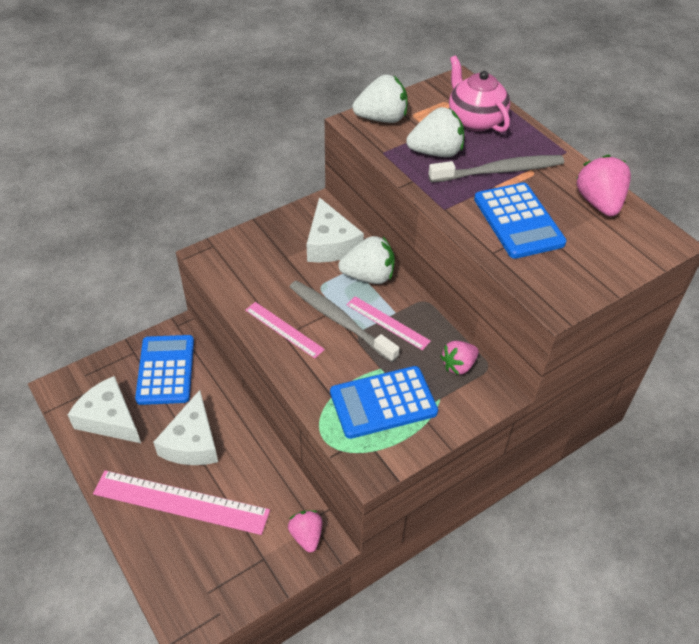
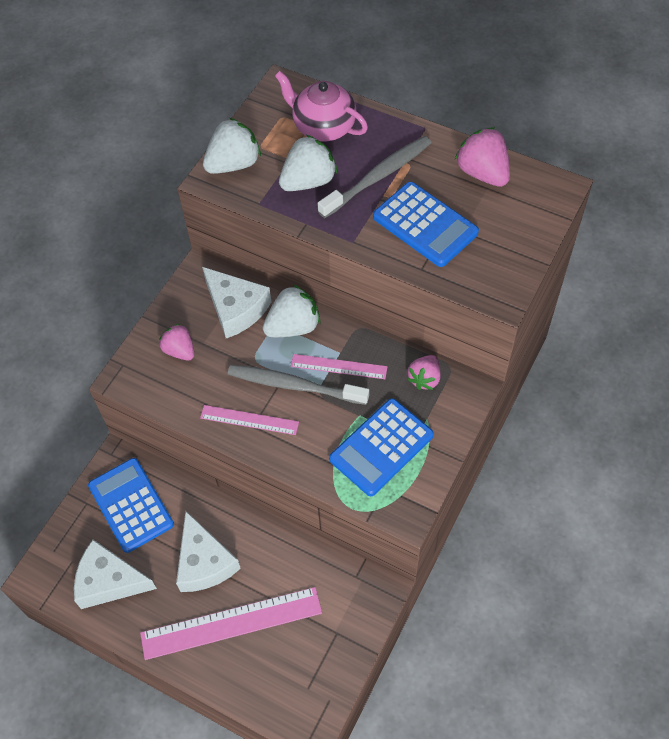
camera: 25 degrees left, 10 degrees up
(306, 536) = (361, 593): pink strawberry -> pink strawberry (179, 350)

